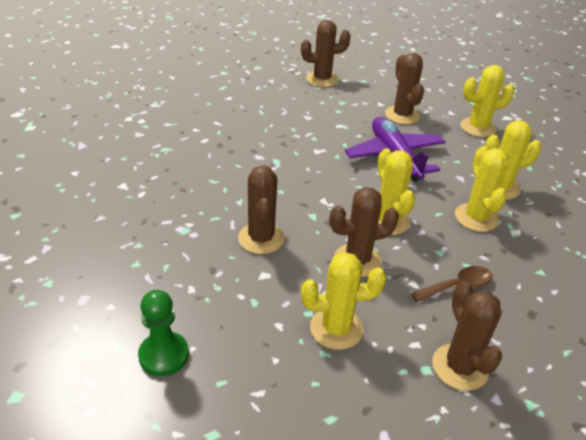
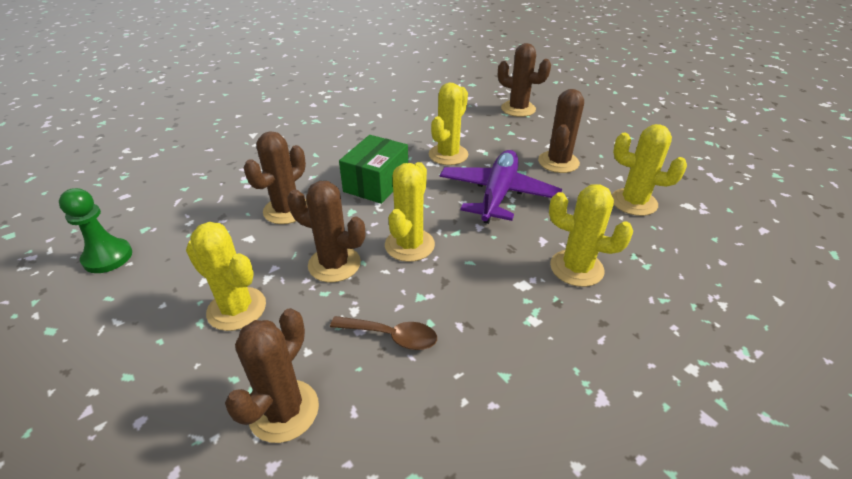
camera: 40 degrees right, 0 degrees up
(300, 184) = (376, 183): none -> green box
(476, 218) = (505, 284): yellow cactus -> yellow cactus (448, 155)

